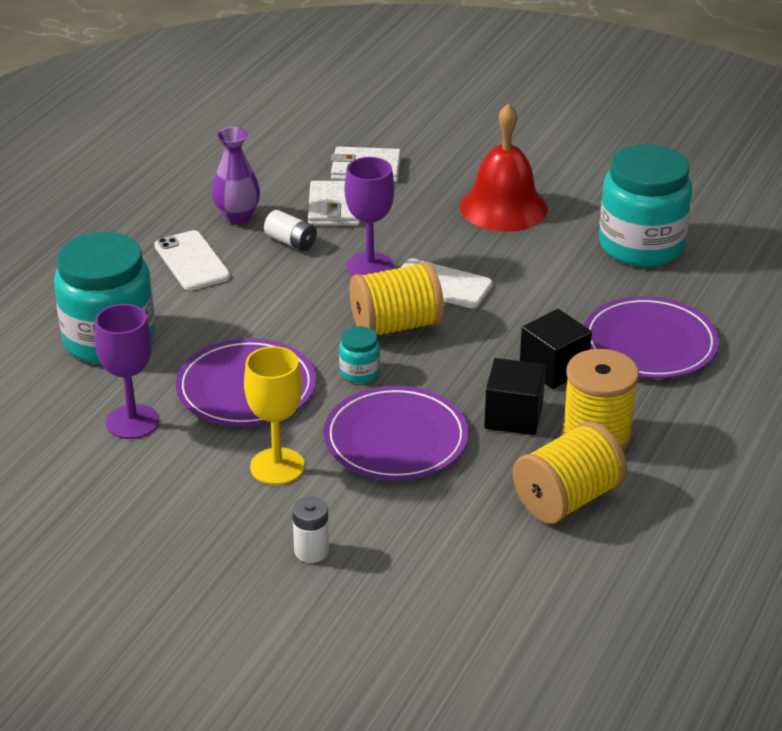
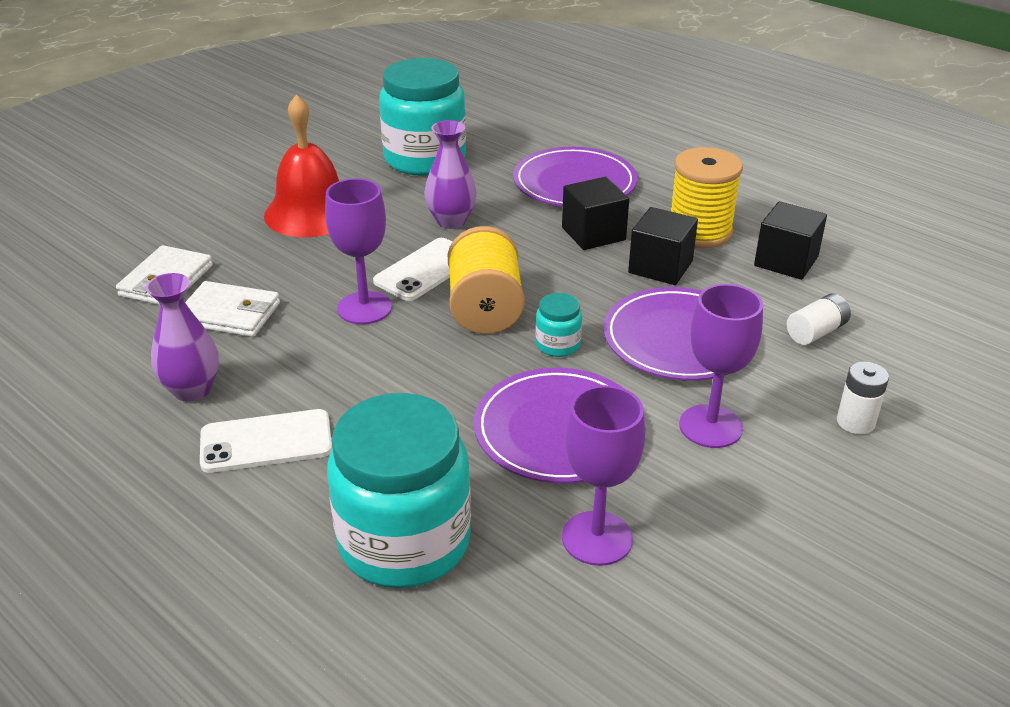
camera: 75 degrees left, 0 degrees up
(277, 466) = (710, 426): yellow goblet -> purple goblet
(291, 242) = (278, 355): white battery -> white battery (816, 332)
(530, 283) = (451, 221): none -> purple vase
(567, 499) = (786, 261): yellow spool -> black cube

